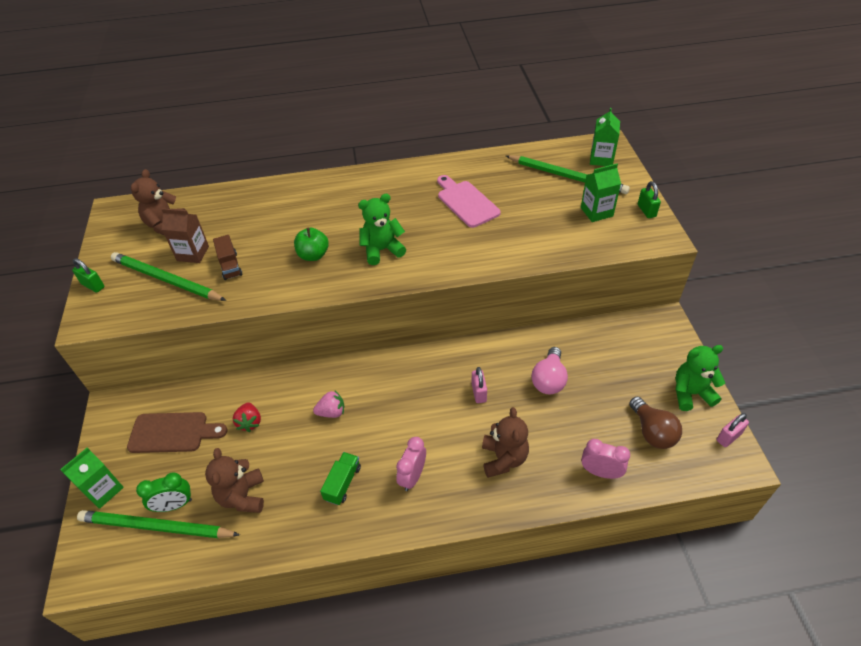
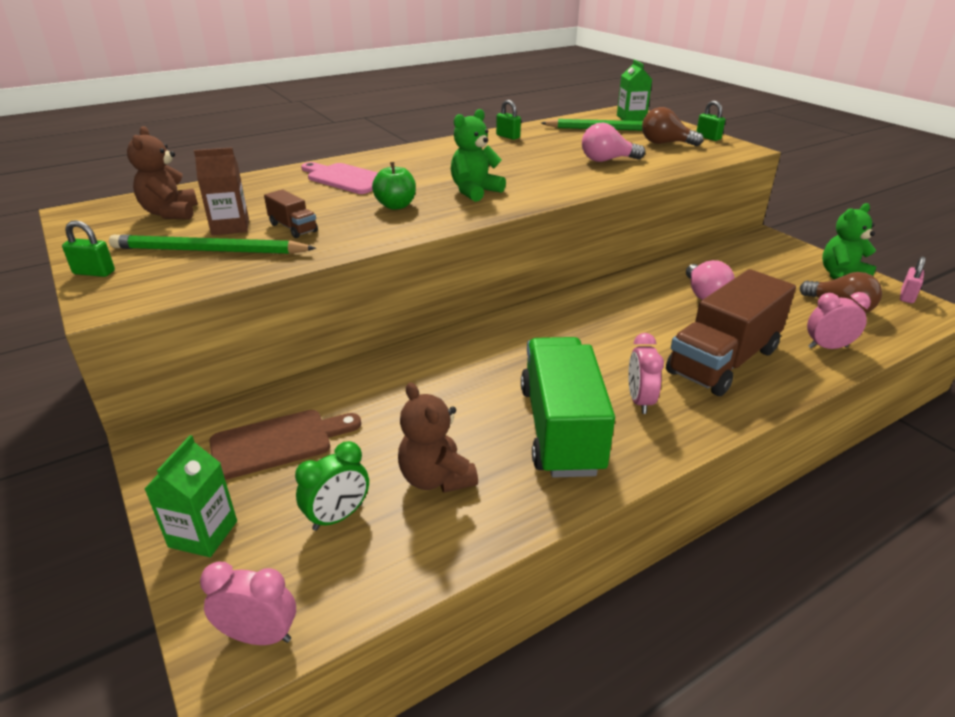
camera: 25 degrees left, 15 degrees down
(98, 571) = (259, 635): none -> pink clock
(156, 527) = (325, 550): green pencil -> none
(250, 422) = (387, 405): red strawberry -> none
(332, 412) = (489, 371): pink strawberry -> none
(343, 483) = (561, 429): green truck -> green truck, size x2.29
(466, 169) = (508, 136): none -> green padlock
(466, 202) = (531, 153): pink cutting board -> pink cutting board (346, 178)
(479, 393) = (644, 318): pink padlock -> none
(503, 458) = (723, 361): brown teddy bear -> brown truck
(521, 228) = (606, 160): none -> pink light bulb
(596, 212) = (665, 143): green carton -> brown light bulb

